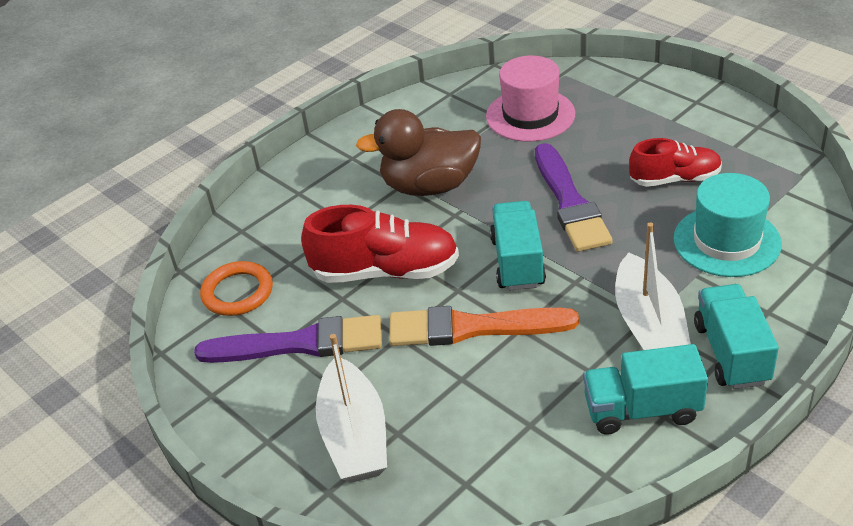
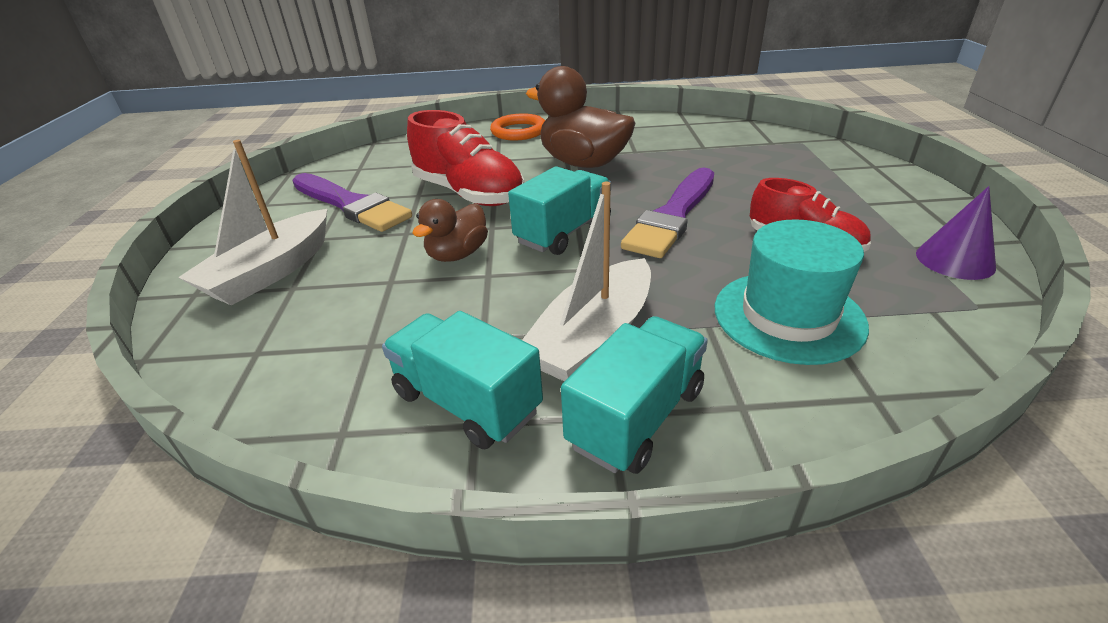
camera: 40 degrees right, 5 degrees down
(237, 292) = (376, 165): orange ring -> orange ring (518, 131)
(472, 327) = (457, 254): orange brush -> brown duck
(530, 115) = (731, 154): pink hat -> none
(762, 145) = (955, 260): none -> purple cone

